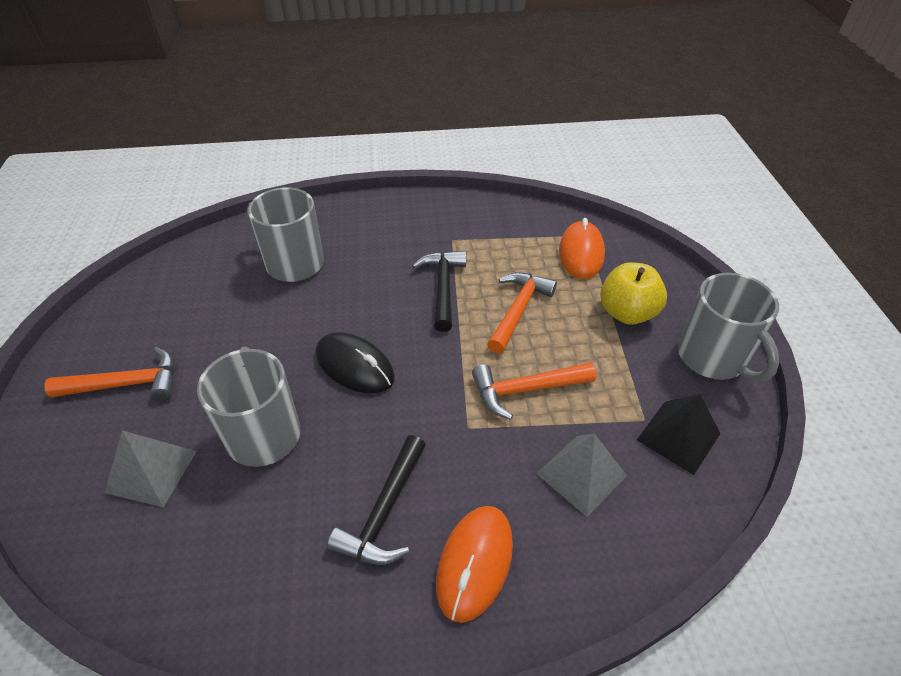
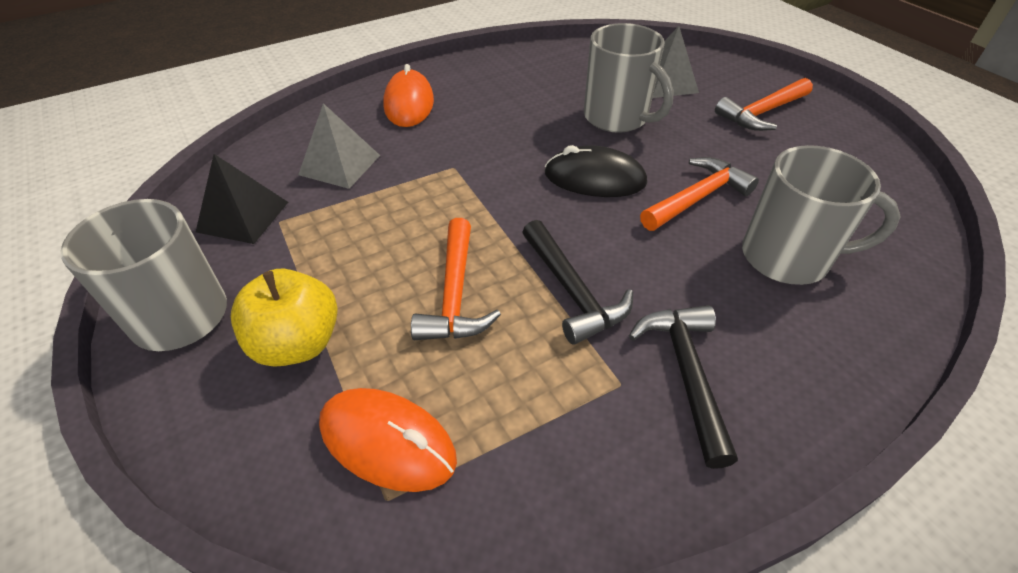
camera: 155 degrees right, 0 degrees up
(384, 511) = (487, 107): black hammer -> black hammer (686, 373)
(526, 389) = (411, 210): orange hammer -> orange hammer (697, 198)
(581, 253) = (387, 441): orange mouse -> orange mouse turned 45 degrees counterclockwise

